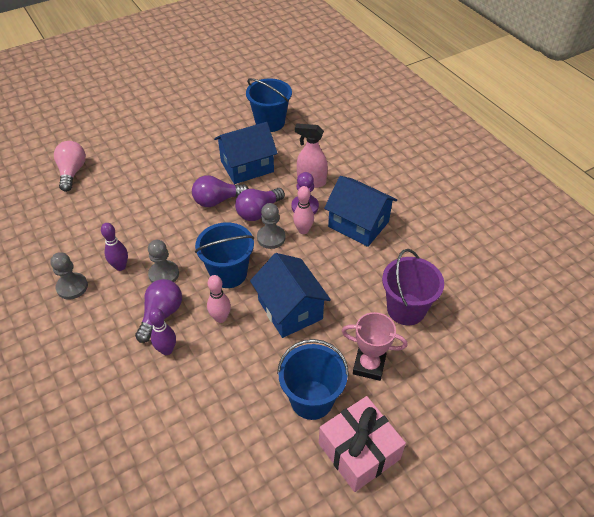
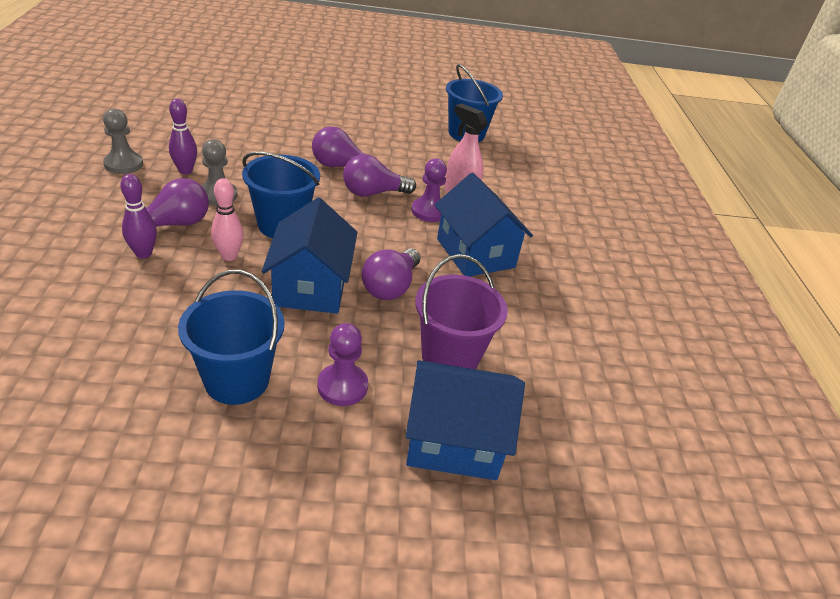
camera: 25 degrees right, 10 degrees down
(72, 172) = (230, 90): pink light bulb -> none
(247, 166) = (402, 155): blue house -> blue house (454, 441)
(271, 238) = (362, 219): grey pawn -> none
(303, 230) = (405, 229): pink bowling pin -> none
(334, 280) = (390, 287): none -> purple light bulb
(359, 451) = (231, 465): pink gift -> none
(369, 365) = (342, 386): pink trophy -> purple pawn

